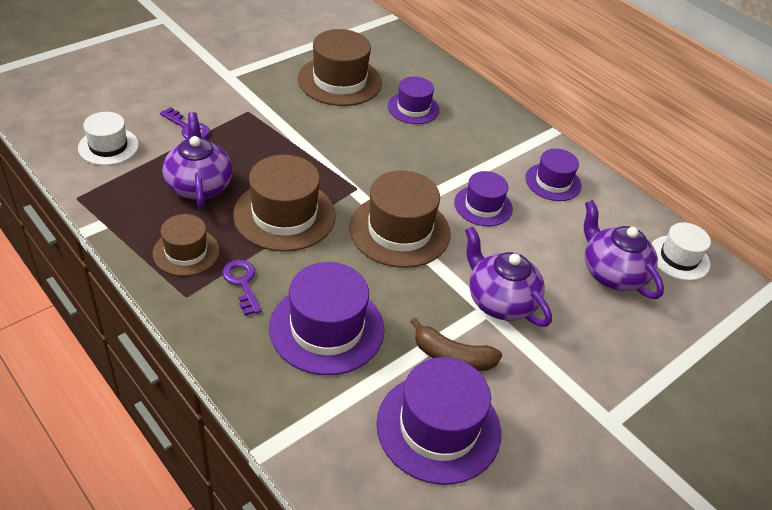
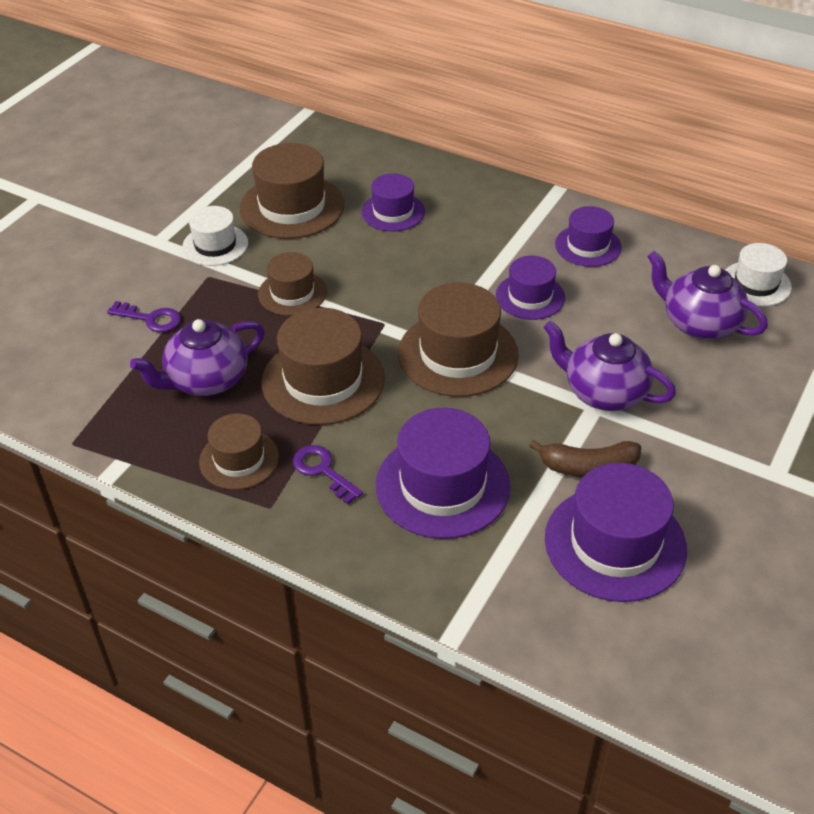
camera: 15 degrees left, 0 degrees up
(108, 146) = (70, 371): white hat -> white hat (215, 245)
(199, 185) = (206, 380): purple teapot -> purple teapot turned 90 degrees counterclockwise
(301, 143) = (292, 293): none -> brown hat

